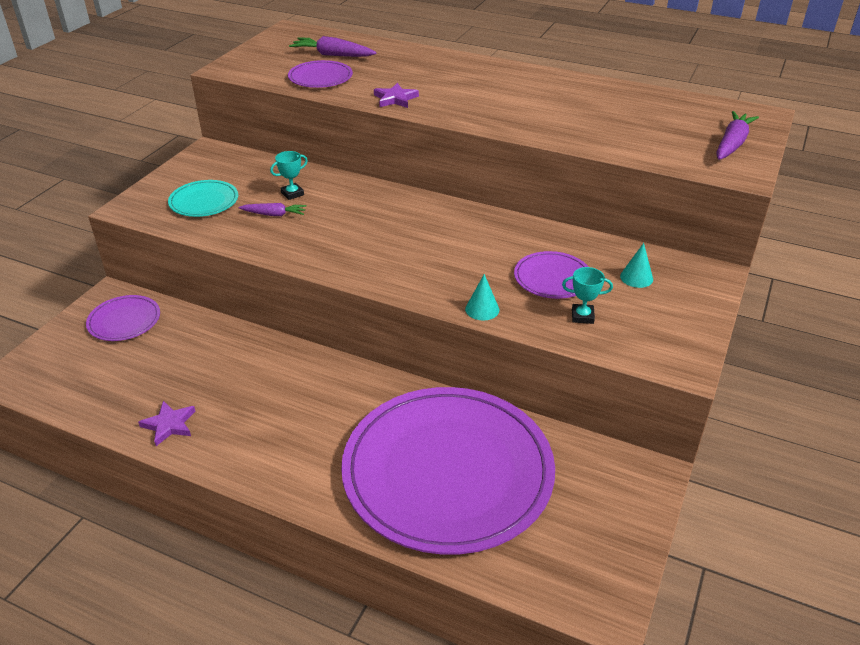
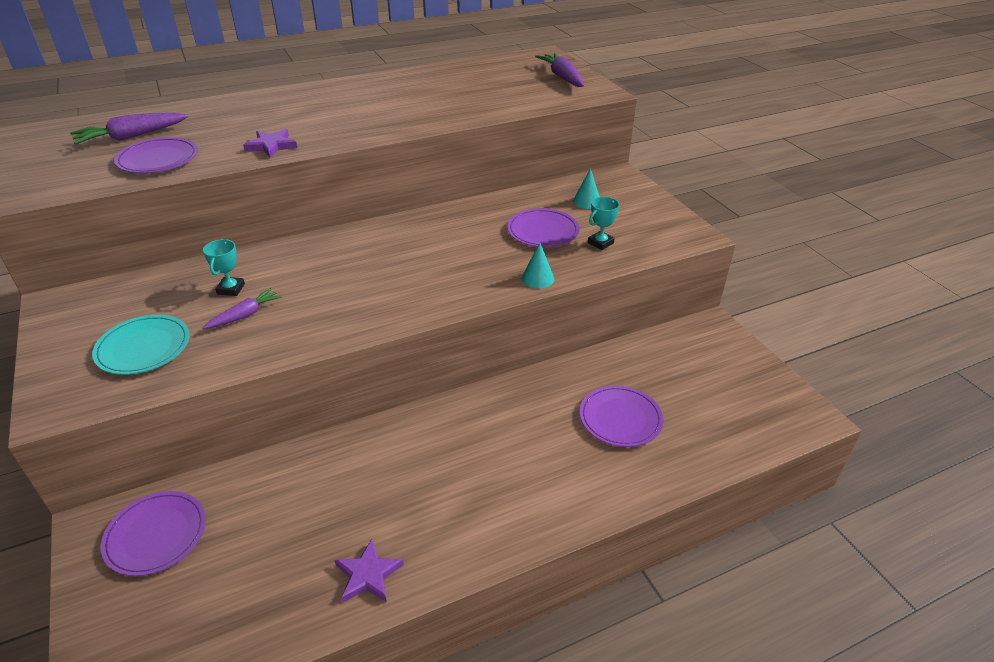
camera: 50 degrees left, 0 degrees up
(447, 472) = (620, 418): purple plate -> purple plate, size x0.41

